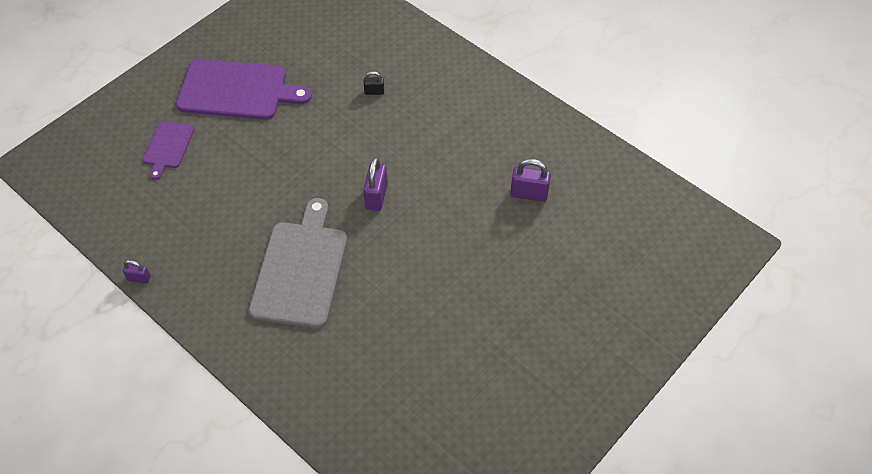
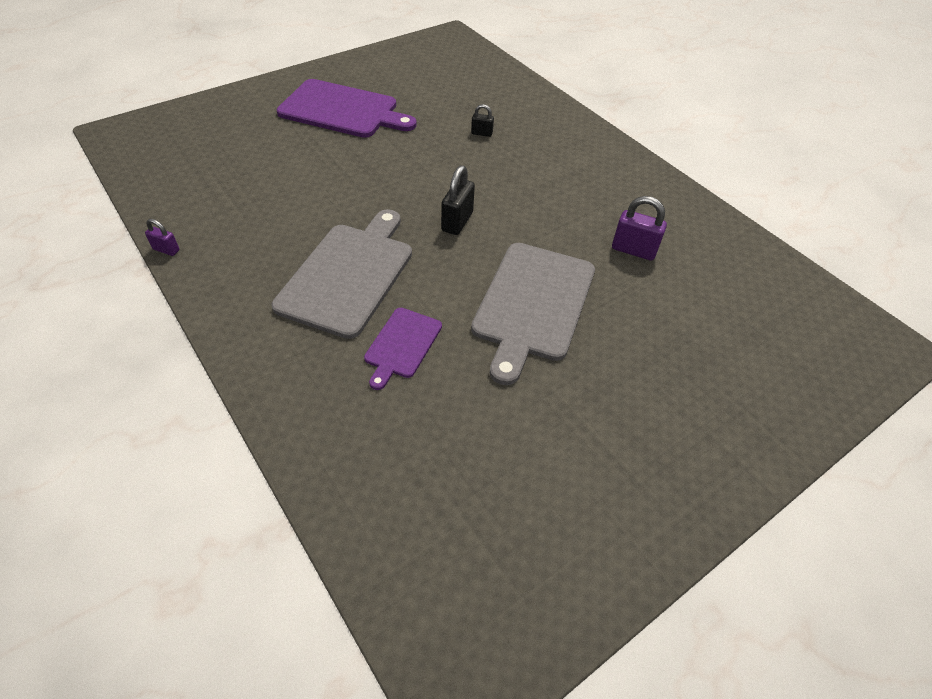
camera: 10 degrees right, 5 degrees down
(168, 147) = (254, 142): purple cutting board -> purple cutting board (402, 345)
(376, 196) = (457, 222): purple padlock -> black padlock
(456, 264) = (533, 304): none -> grey cutting board

